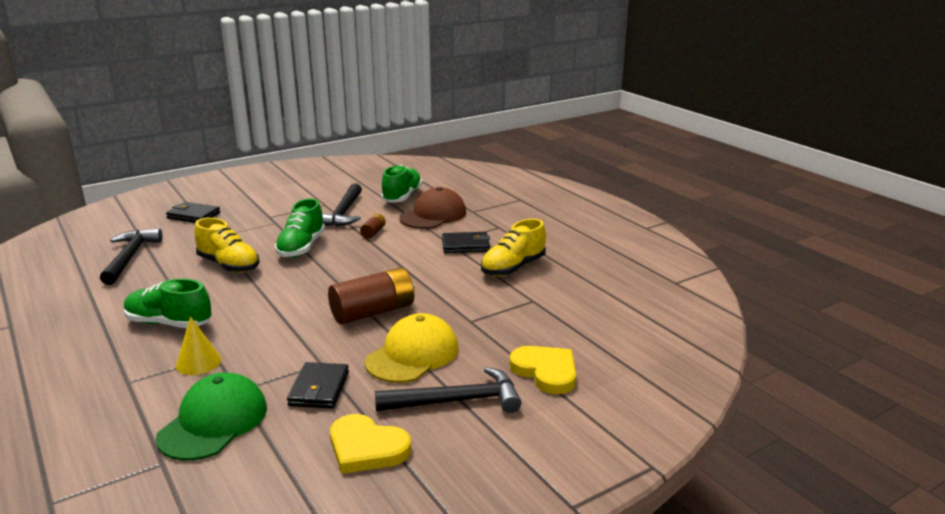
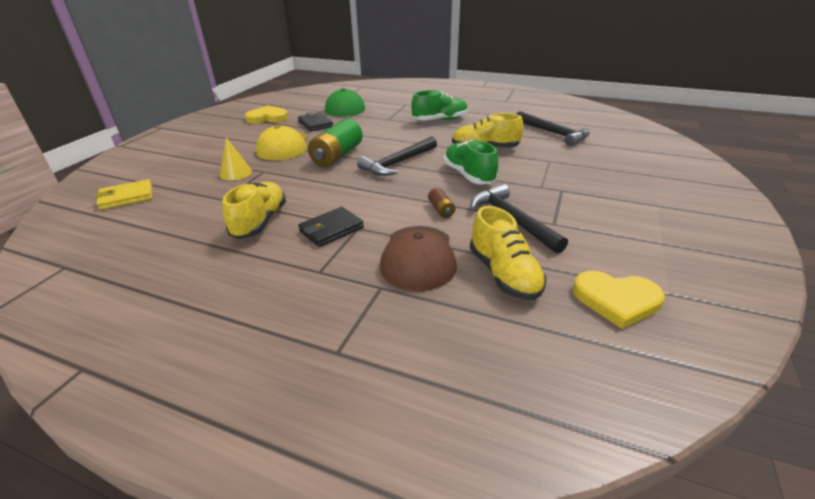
camera: 145 degrees right, 10 degrees up
(193, 215) = (614, 168): black wallet -> none
(198, 362) = (390, 115): yellow cone -> yellow cone (235, 173)
(373, 312) = (337, 156): brown battery -> green battery
(402, 197) = (504, 274): green shoe -> yellow shoe
(457, 401) = (238, 138): black hammer -> black hammer (397, 163)
(546, 371) = (191, 161): yellow heart -> yellow heart (616, 300)
(632, 338) = (126, 197): none -> yellow wallet

